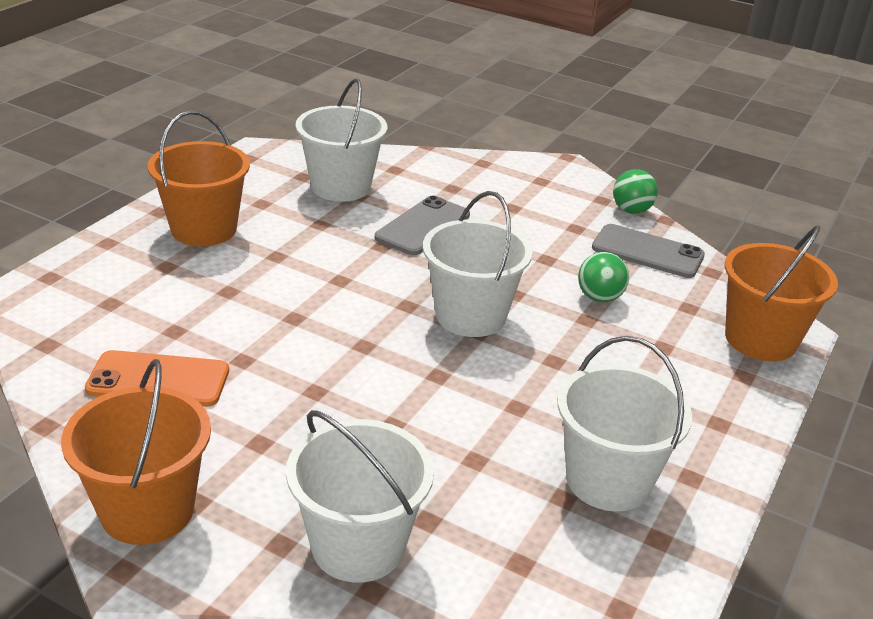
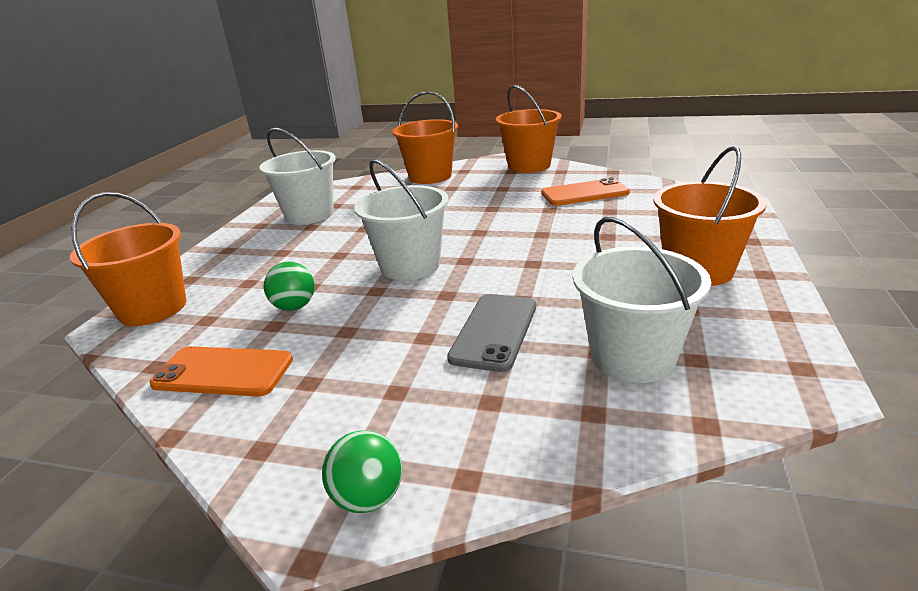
camera: 170 degrees right, 5 degrees down
(358, 546) = (430, 176): white bucket -> orange bucket
(631, 210) = (219, 439): green ball -> green ball (368, 498)
(647, 252) = (223, 372): grey phone -> orange phone

